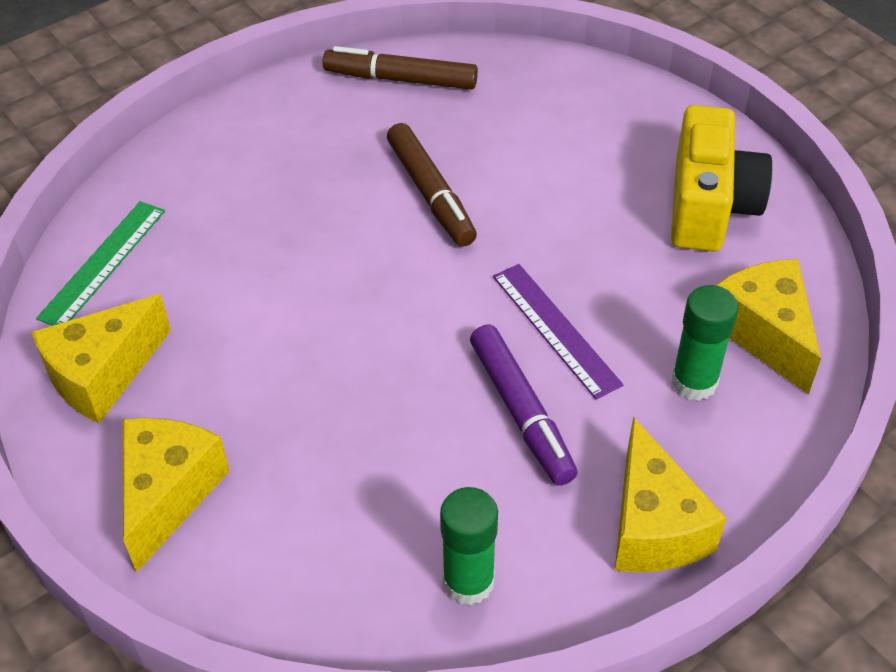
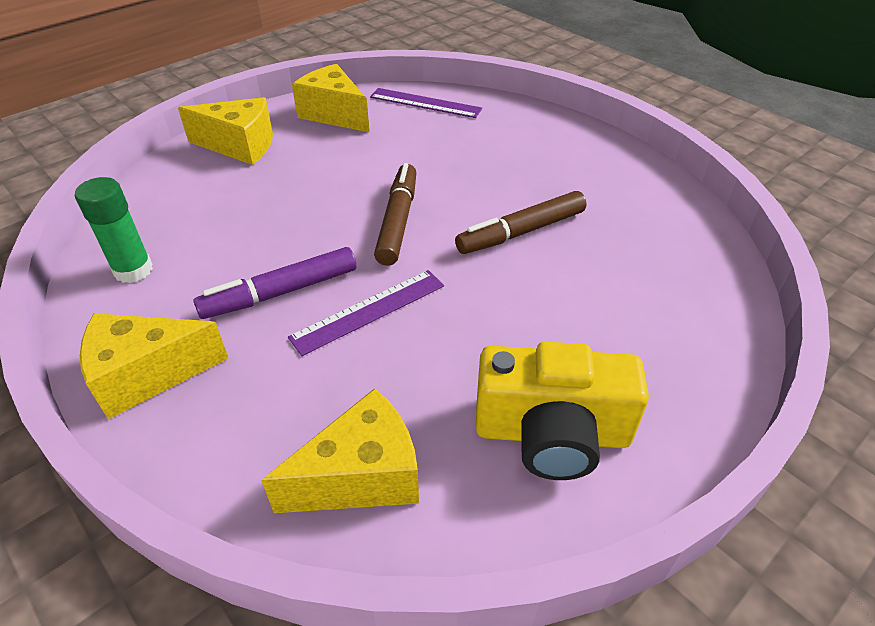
camera: 85 degrees right, 5 degrees down
(103, 263) = (425, 103): green ruler -> purple ruler
(401, 79) = (661, 207): brown marker -> brown marker (398, 221)
(694, 382) = (300, 410): green glue stick -> none

